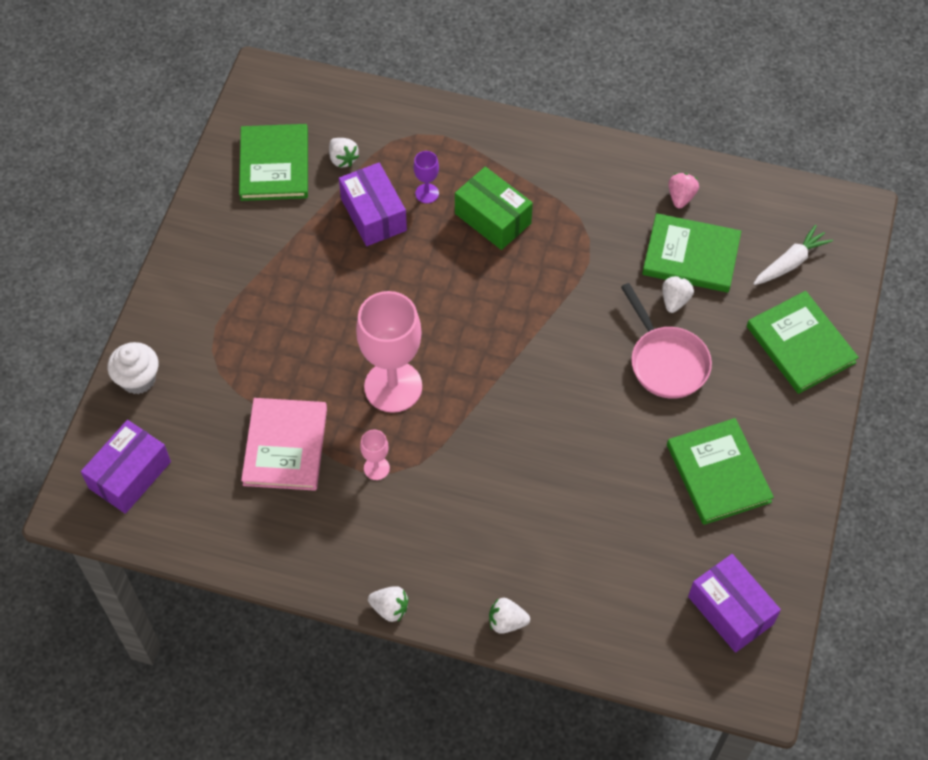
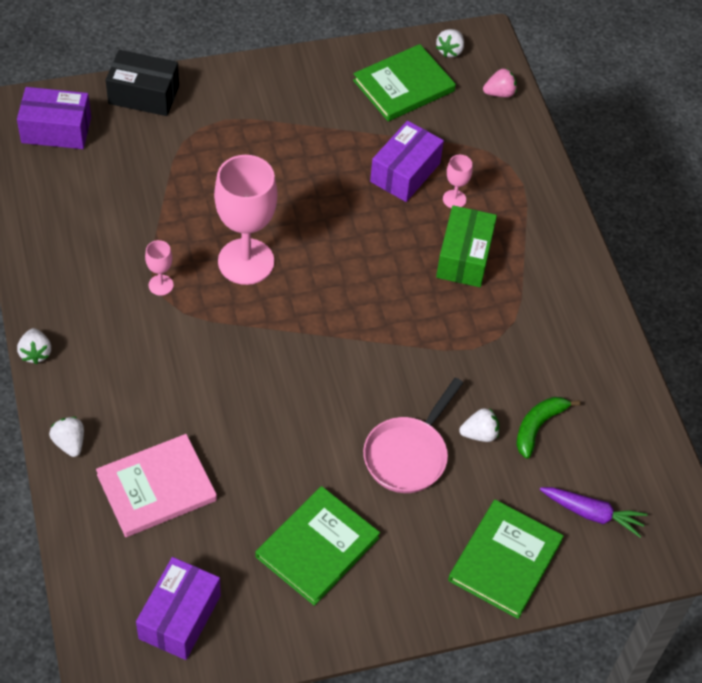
camera: 55 degrees right, 5 degrees down
(138, 379) = (143, 95): white cupcake -> black box
(285, 446) = (143, 215): pink book -> pink book (156, 487)
(343, 159) = (444, 127): white strawberry -> white strawberry (450, 51)
(427, 193) = (454, 199): purple goblet -> pink goblet
(681, 197) = (597, 391): pink strawberry -> pink strawberry (499, 93)
(691, 255) = (538, 426): green book -> green banana
(790, 262) = (592, 514): white carrot -> purple carrot

